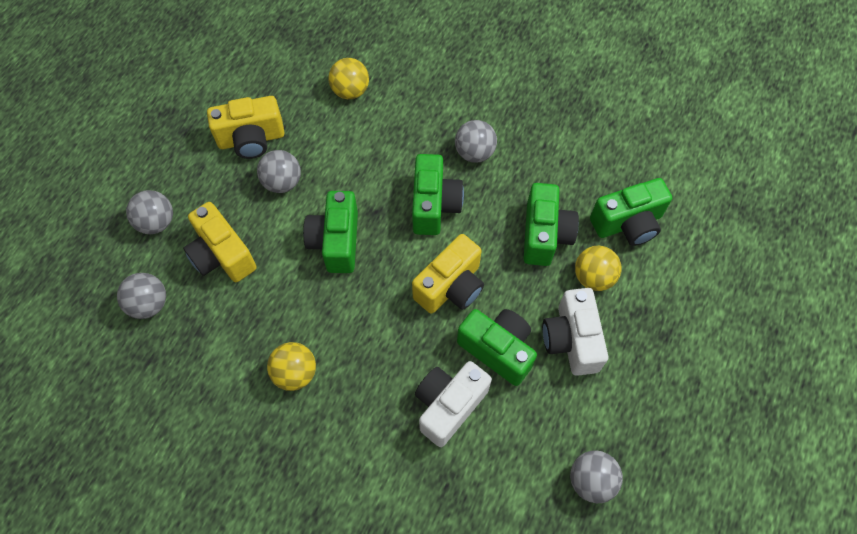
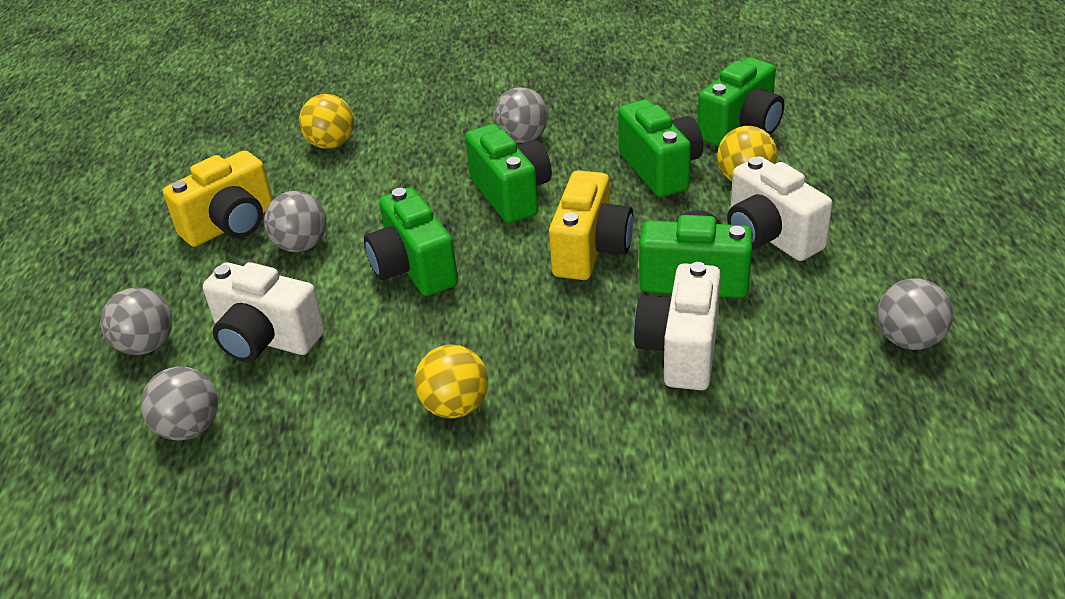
camera: 25 degrees left, 25 degrees down
(222, 255) = (266, 339): yellow camera -> white camera

